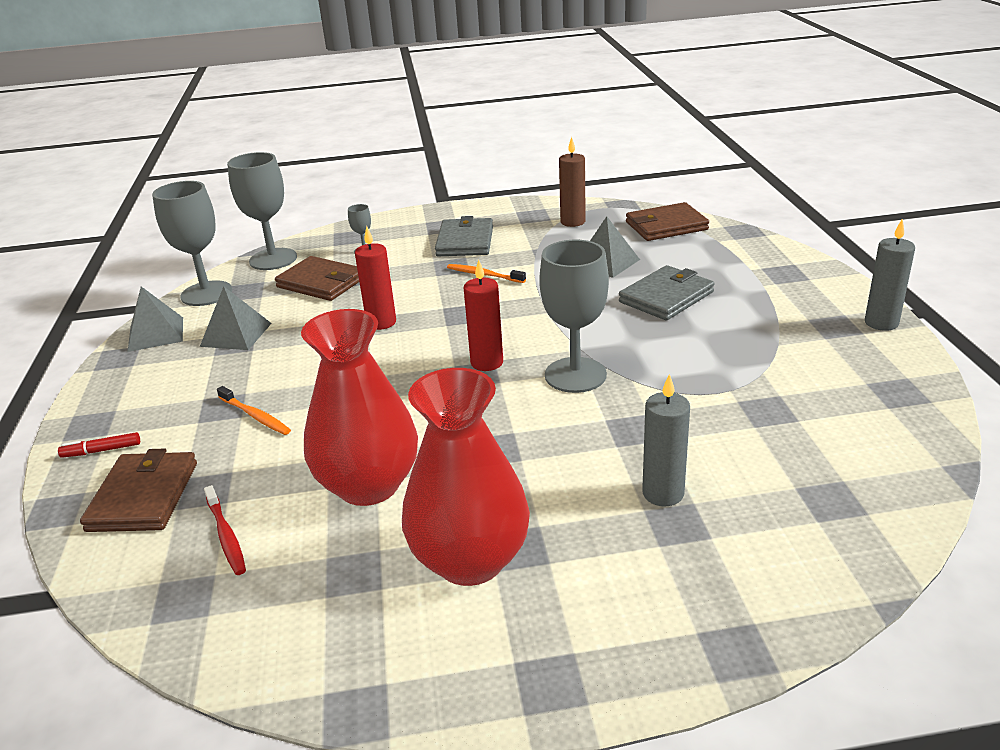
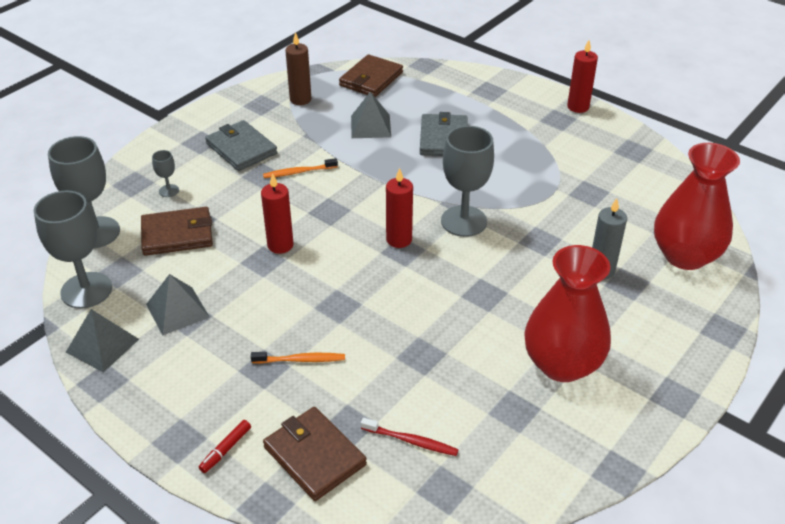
camera: 45 degrees left, 10 degrees up
(368, 485) = (447, 358): red vase -> red vase (685, 256)
(881, 323) = (578, 107): grey candle -> red candle

